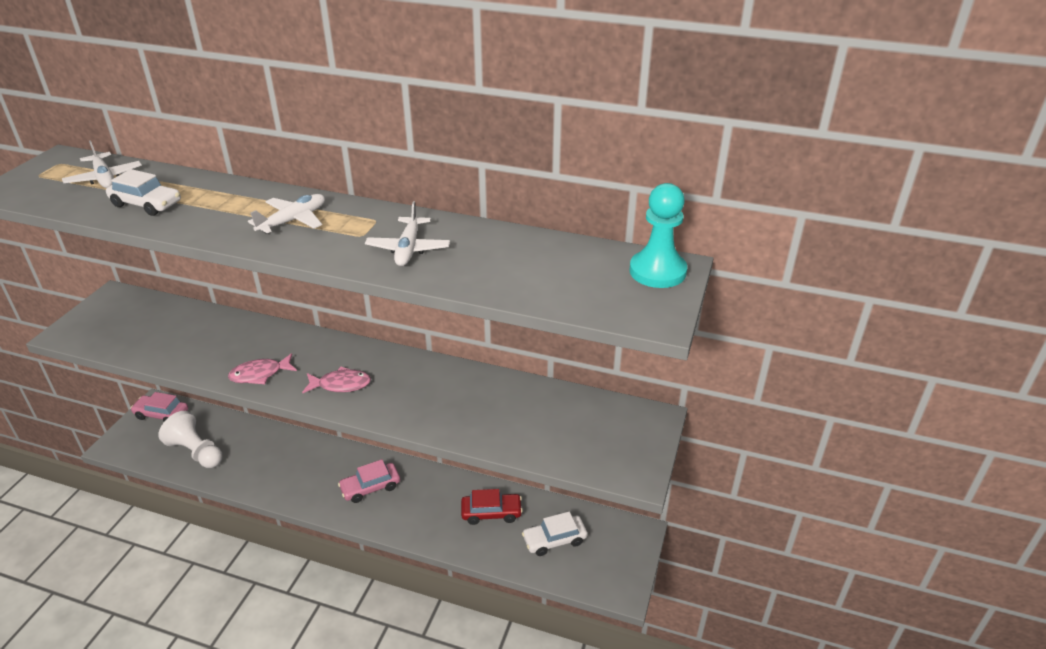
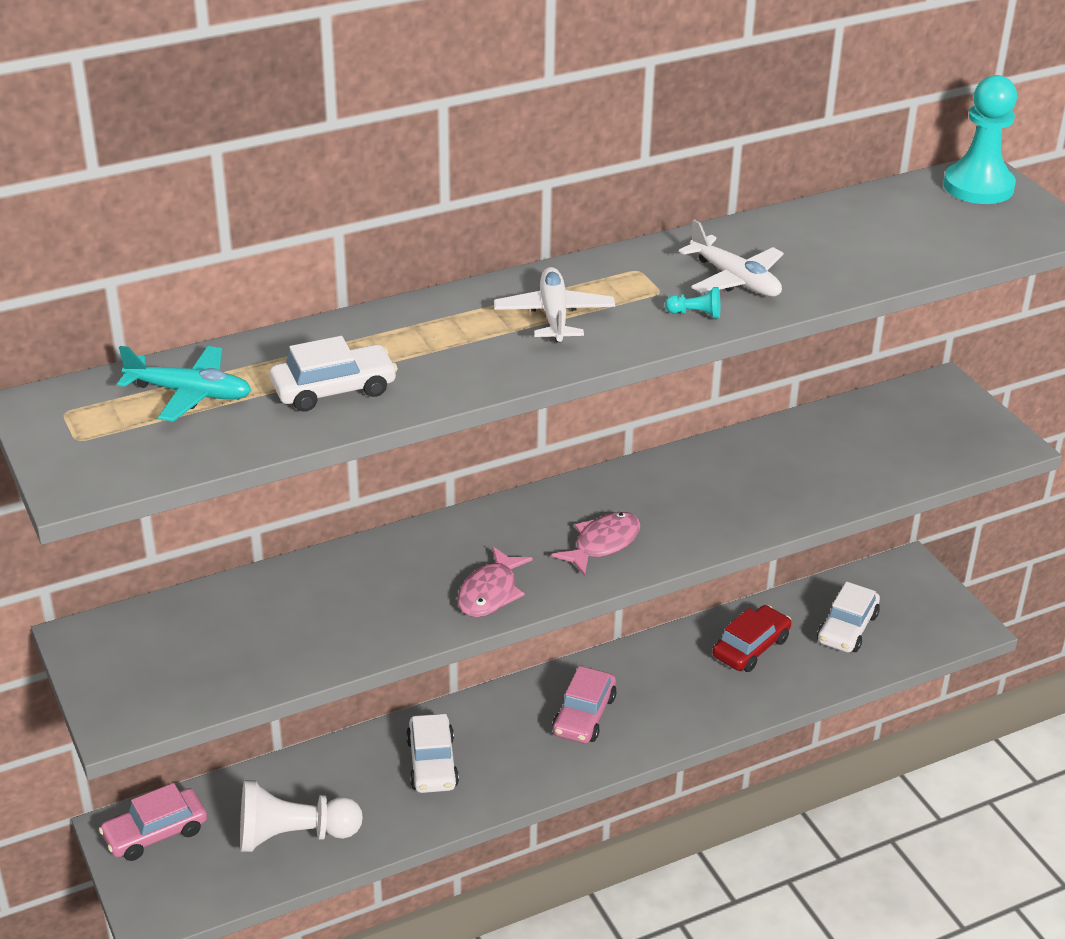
camera: 45 degrees left, 0 degrees up
(104, 178) = (190, 393): white plane -> turquoise plane
(284, 461) = (432, 763): none -> white car
(352, 255) = (695, 314): none -> turquoise pawn

